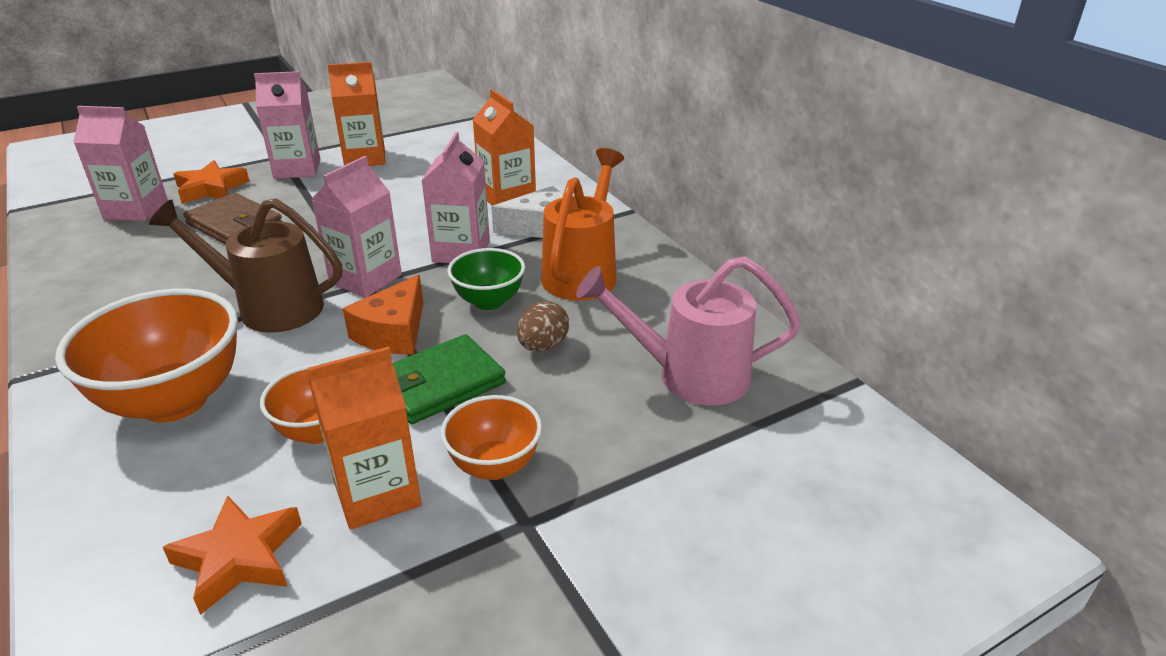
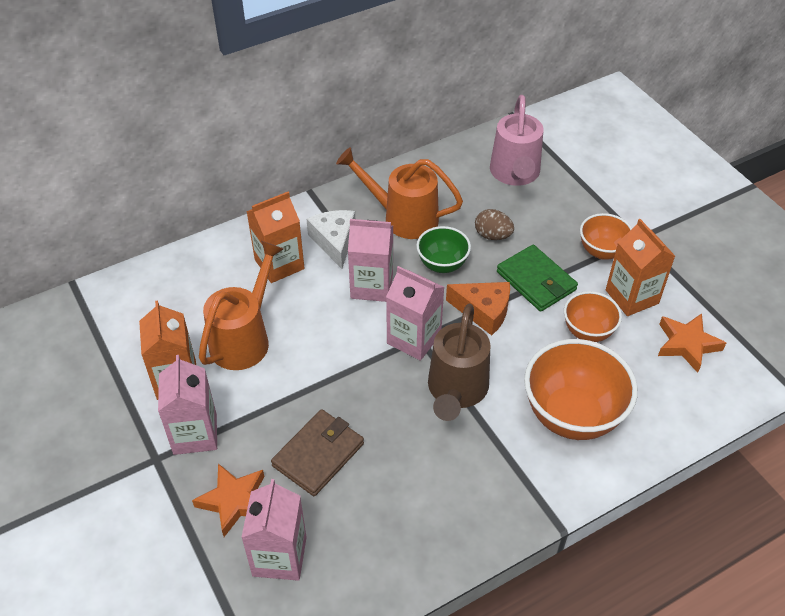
camera: 90 degrees left, 15 degrees up
(404, 184) = (244, 338): none -> orange watering can

